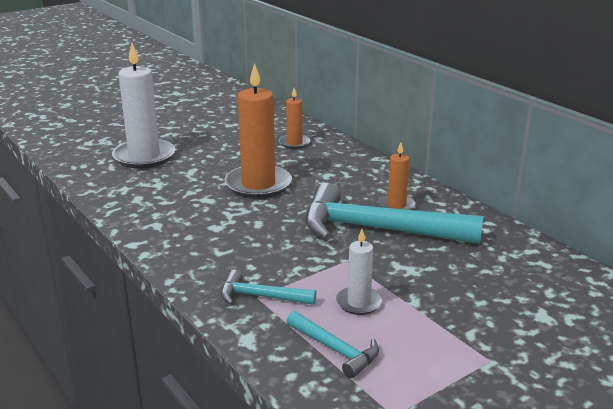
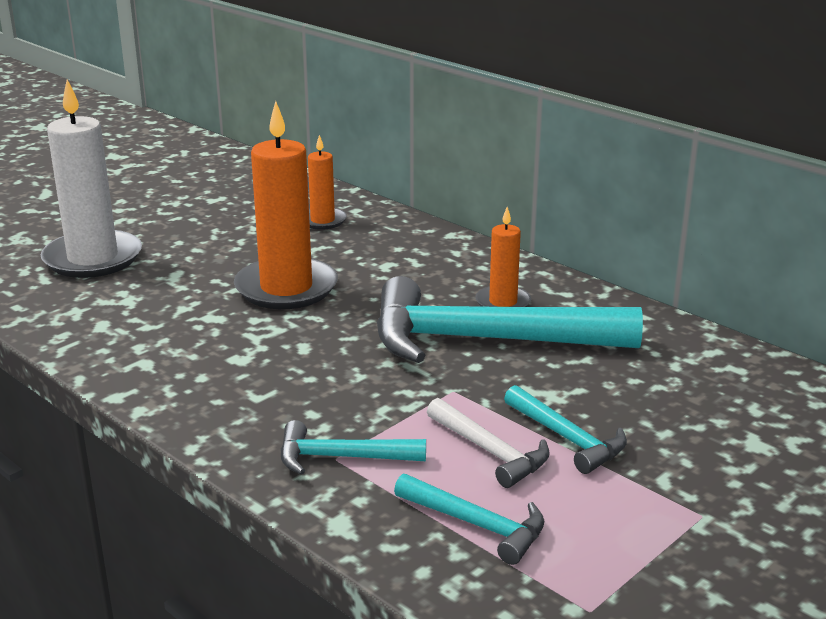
camera: 10 degrees left, 0 degrees up
(359, 303) = (490, 452): white candle -> white hammer
(413, 299) = (568, 438): none -> turquoise hammer

